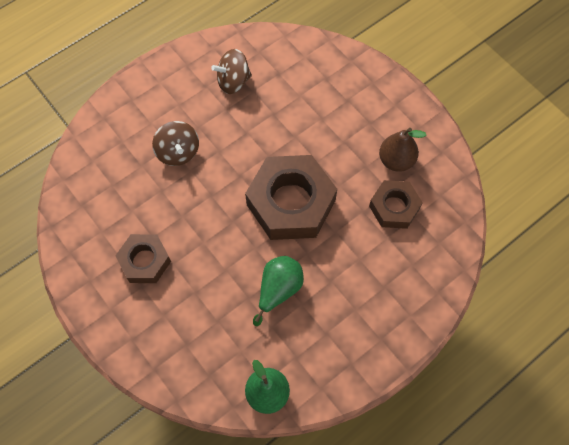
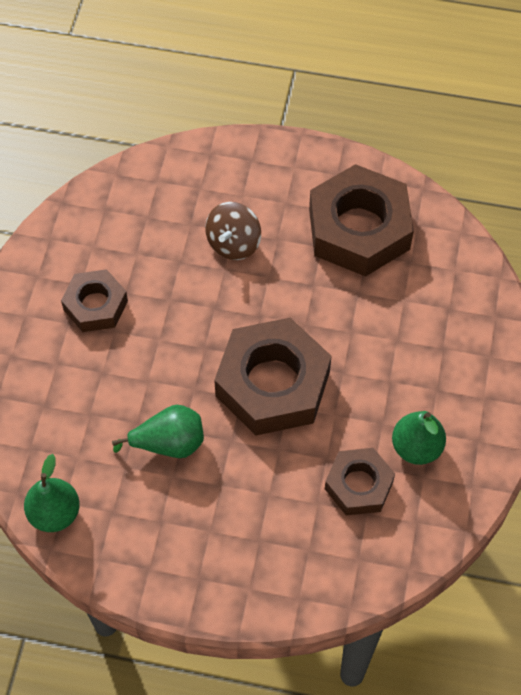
camera: 50 degrees right, 5 degrees down
(233, 81) = (359, 229): brown spinning top -> brown nut
(396, 160) = (416, 447): brown pear -> green pear

